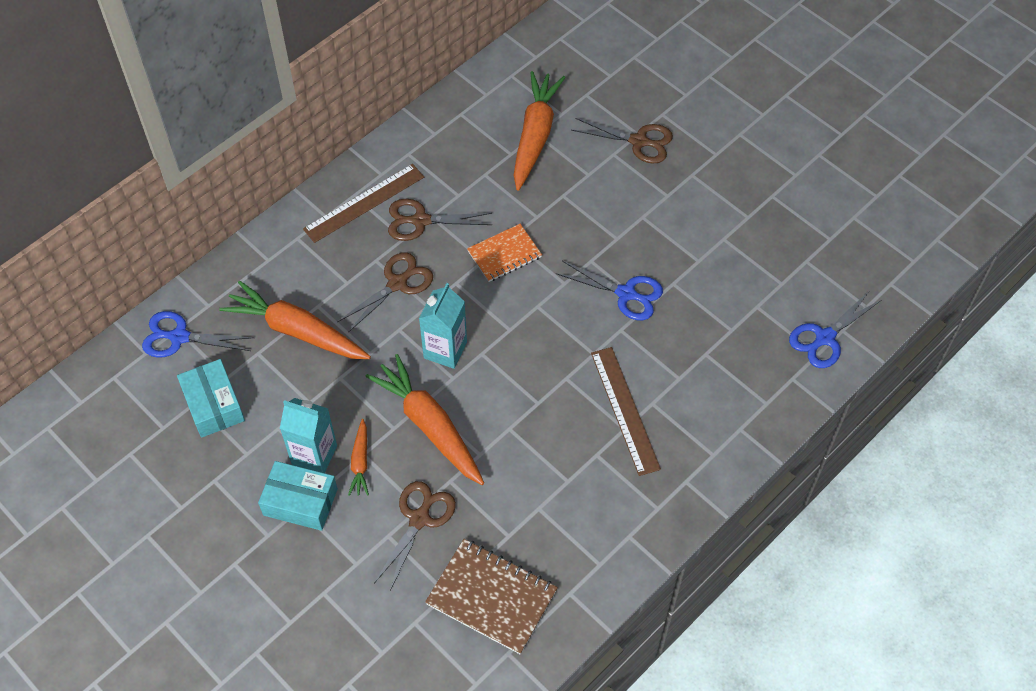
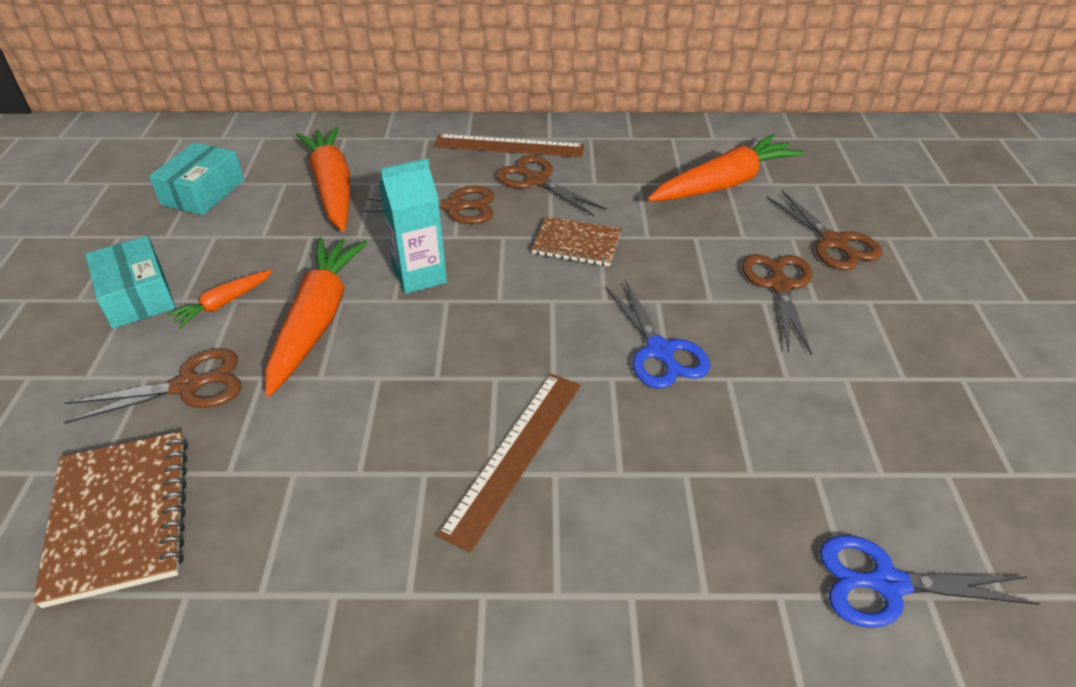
camera: 45 degrees right, 15 degrees down
(179, 337) = (256, 142): blue scissors -> none
(314, 455) = (203, 272): turquoise carton -> none
(504, 254) = (576, 244): orange notebook -> brown notebook
(641, 199) = (780, 286): none -> brown scissors

